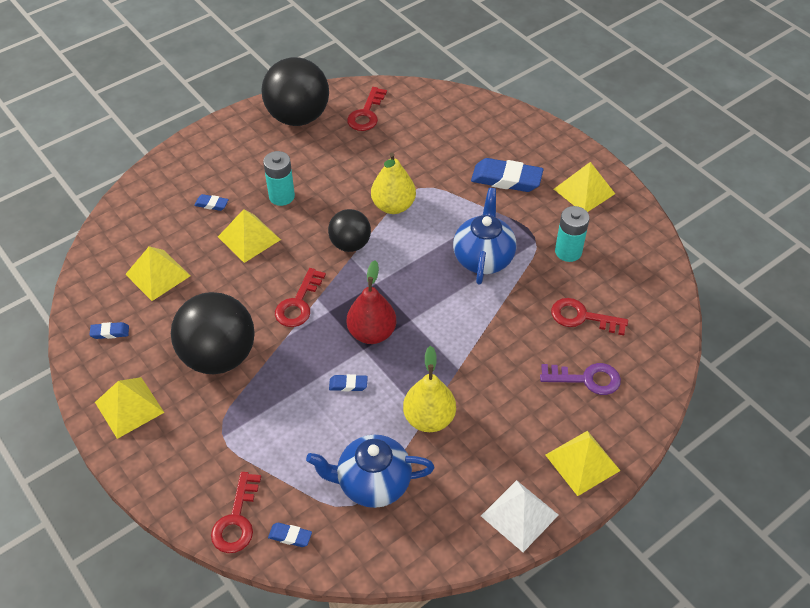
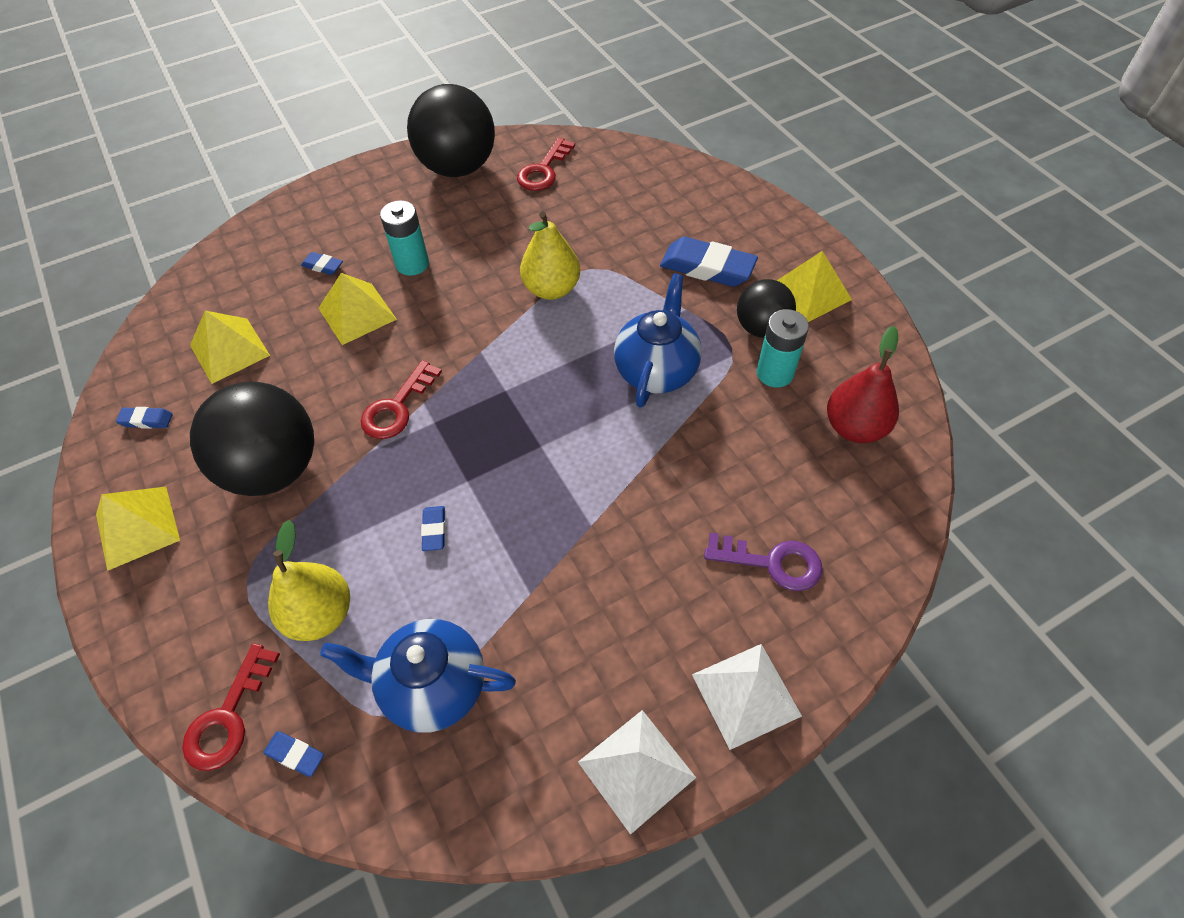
camera: 10 degrees right, 5 degrees up
(348, 384) = (434, 530): blue eraser -> blue eraser turned 75 degrees clockwise
(350, 244) = (484, 334): black ball -> black ball (761, 328)
(372, 333) = (484, 459): red pear -> red pear (854, 427)
(429, 418) = (534, 595): yellow pear -> yellow pear (320, 614)
(582, 317) = (780, 469): red key -> none
(582, 462) = (745, 695): yellow pyramid -> white pyramid

